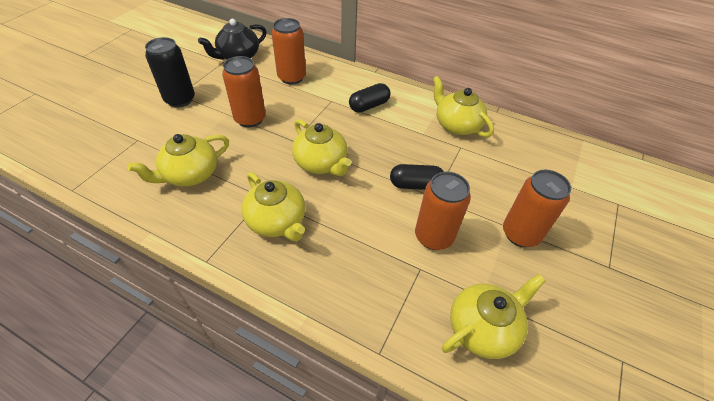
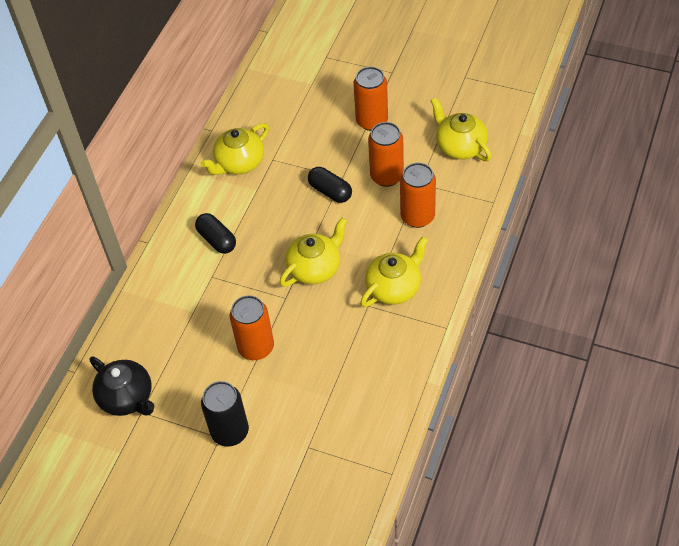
camera: 90 degrees left, 5 degrees up
(190, 174) = (351, 375): yellow teapot -> none
(291, 77) = (170, 325): orange can -> orange can (417, 216)
(415, 185) = (330, 191): black capsule -> black capsule turned 45 degrees counterclockwise

